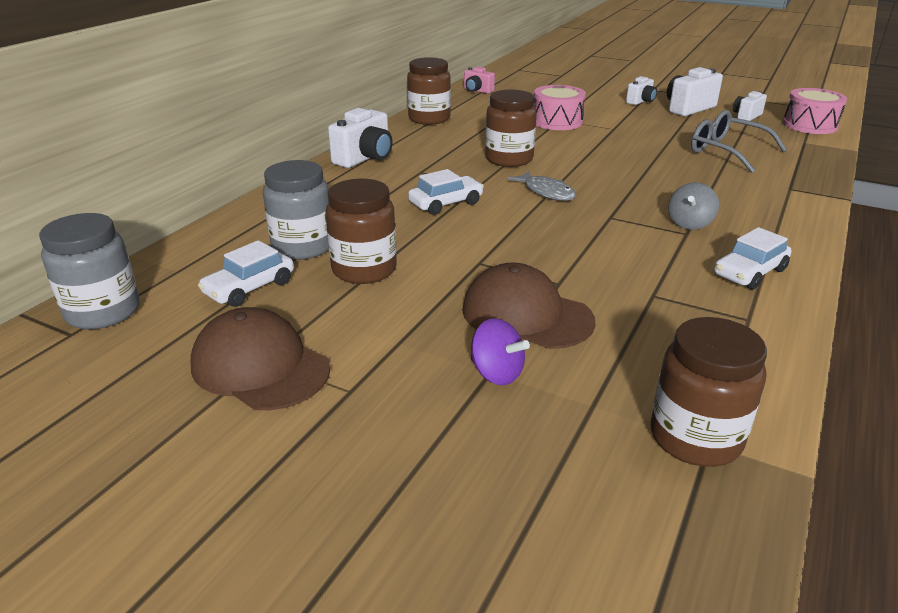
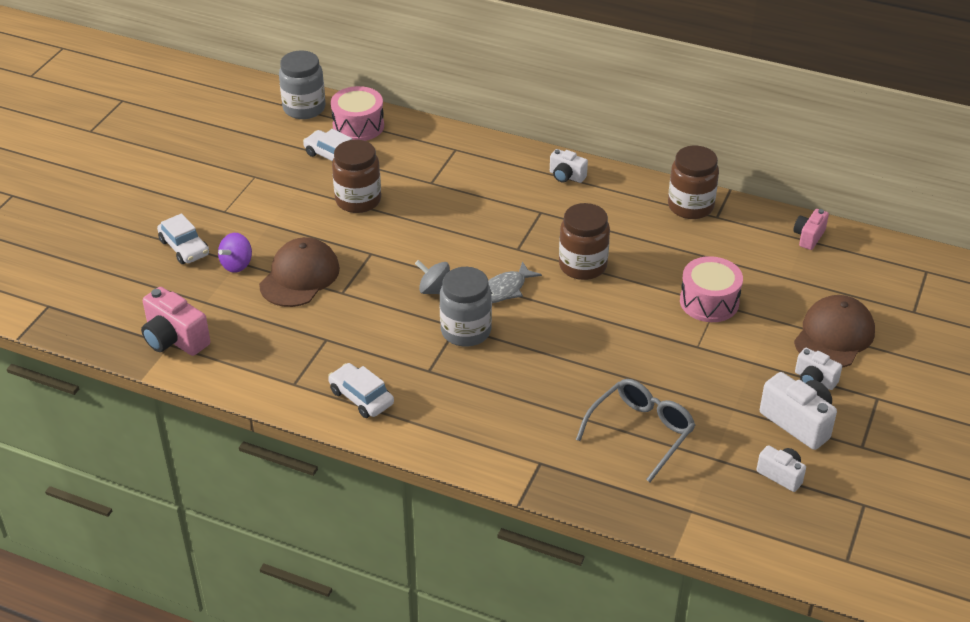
camera: 85 degrees right, 10 degrees up
(260, 366) = (247, 176): brown cap -> brown cap (834, 336)
(303, 247) = (390, 168): grey jar -> grey jar (466, 331)
(365, 158) = (566, 176): white camera -> white camera, size x0.60
(446, 203) = (473, 231): white car -> white car (184, 247)
(689, 224) = (448, 375): grey spinning top -> grey spinning top (435, 290)
(695, 438) = (174, 339): brown jar -> pink camera
(810, 125) = (762, 533): pink drum -> pink drum (358, 126)

